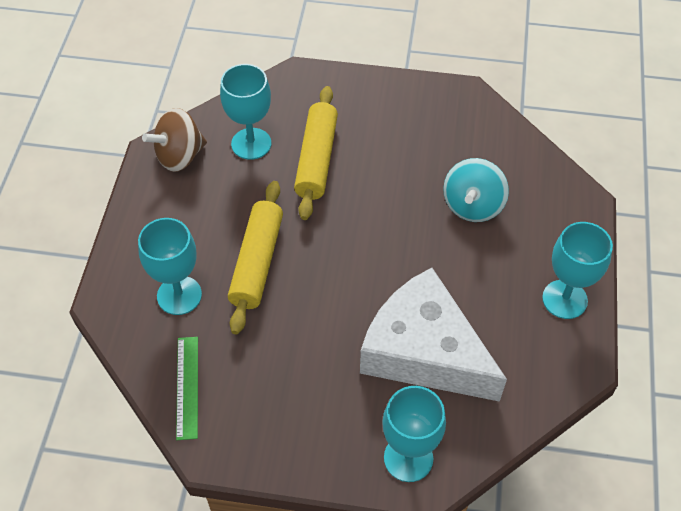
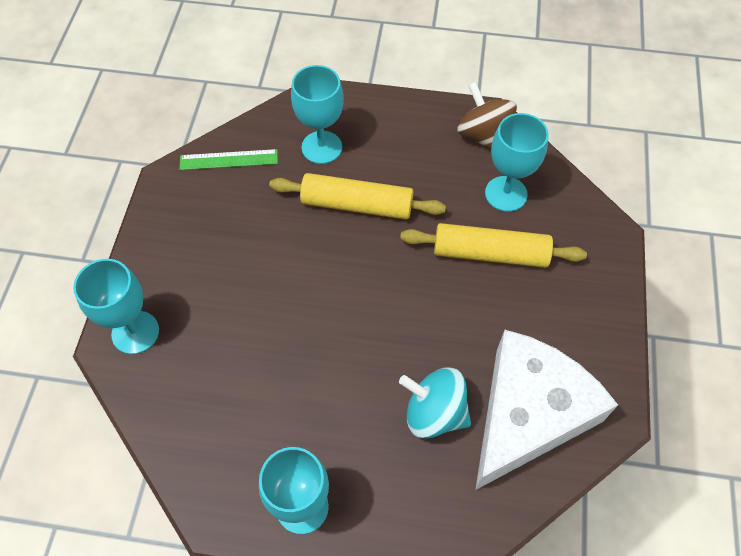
camera: 90 degrees right, 5 degrees up
(424, 351) = (247, 351): white cheese -> white cheese (528, 414)

